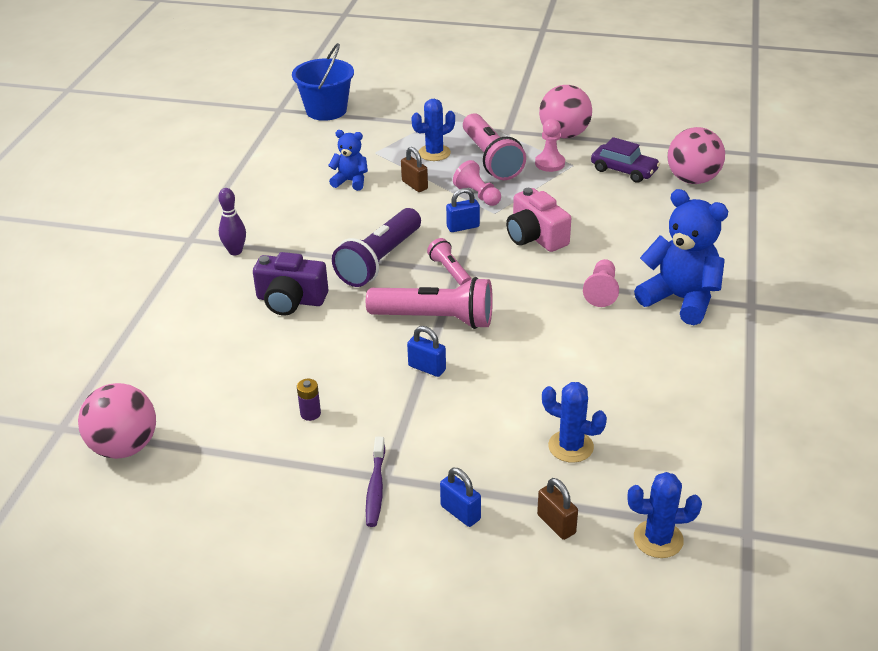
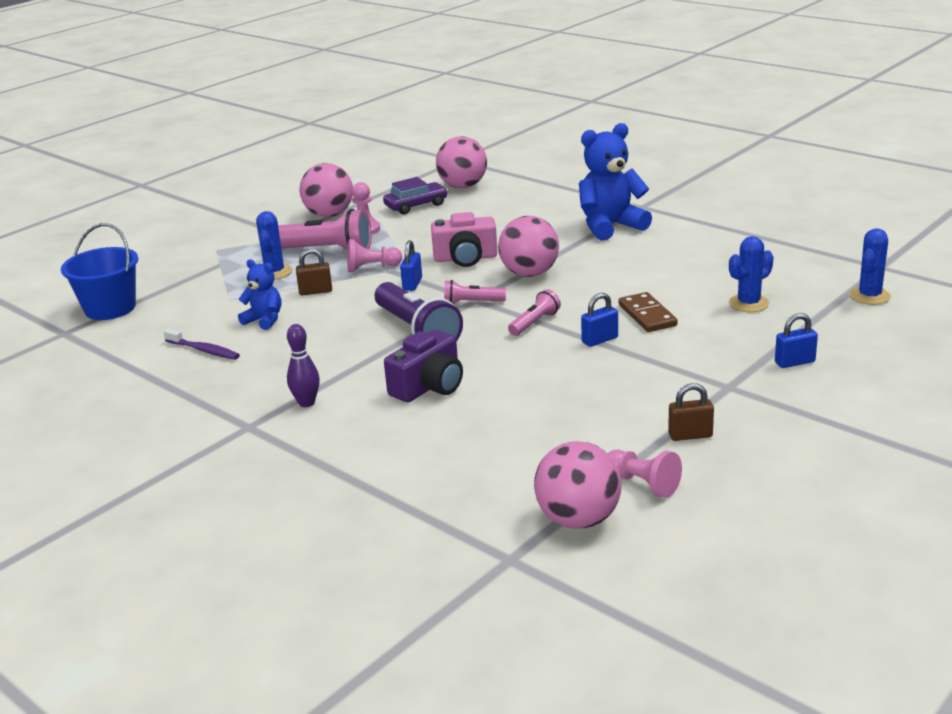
camera: 60 degrees left, 10 degrees down
(310, 413) = (614, 406): purple battery -> none
(350, 181) = (264, 320): blue teddy bear -> blue teddy bear turned 75 degrees clockwise
(375, 488) = (739, 393): purple toothbrush -> purple toothbrush (204, 350)
(435, 319) = (534, 323): pink flashlight -> pink flashlight, size x0.52
(496, 383) = (647, 315): none -> brown domino
(532, 283) = (529, 273): none -> pink ball
(556, 524) = (831, 328): brown padlock -> brown padlock (690, 435)
(601, 291) = (570, 250): pink pawn -> pink pawn (642, 484)

